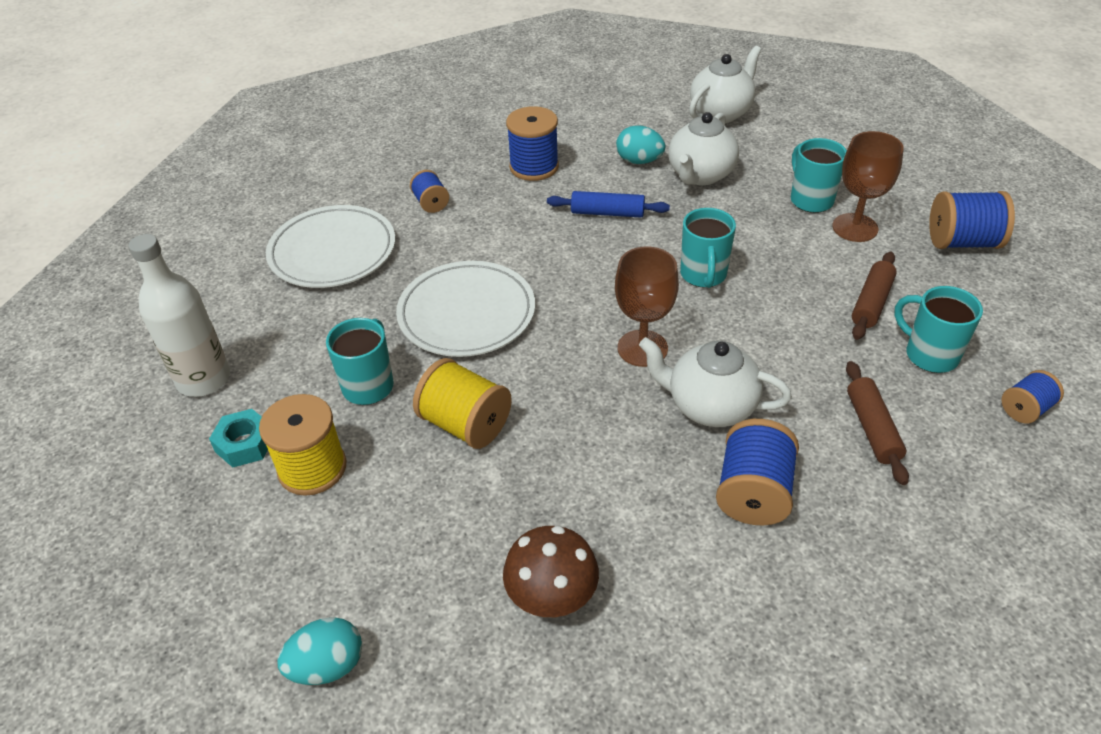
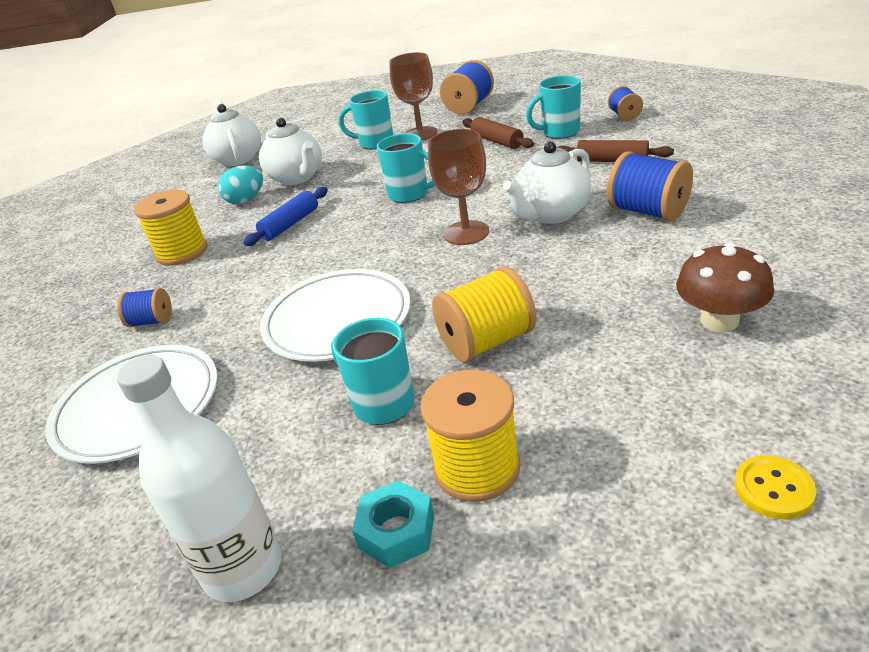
camera: 60 degrees left, 10 degrees down
(327, 666) = (773, 489): turquoise egg -> yellow button
(534, 167) = (182, 252): blue spool -> yellow spool

